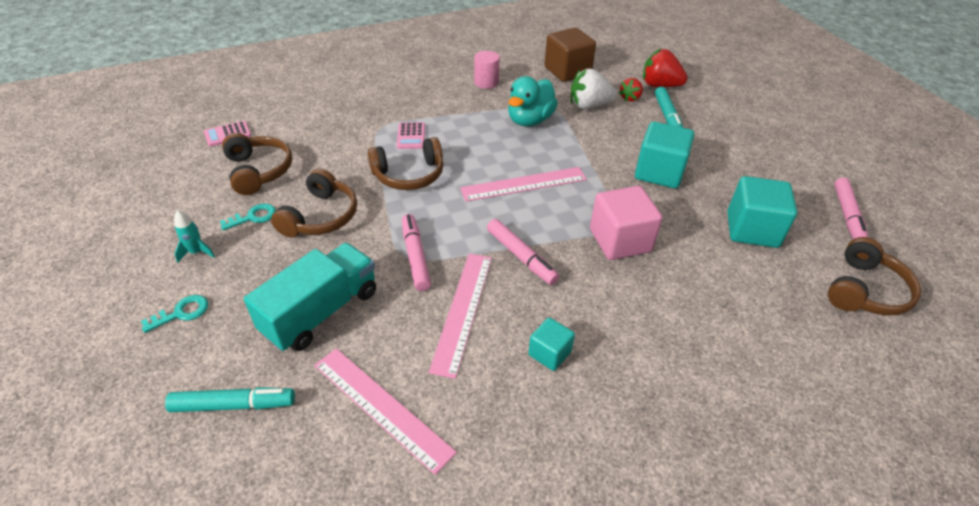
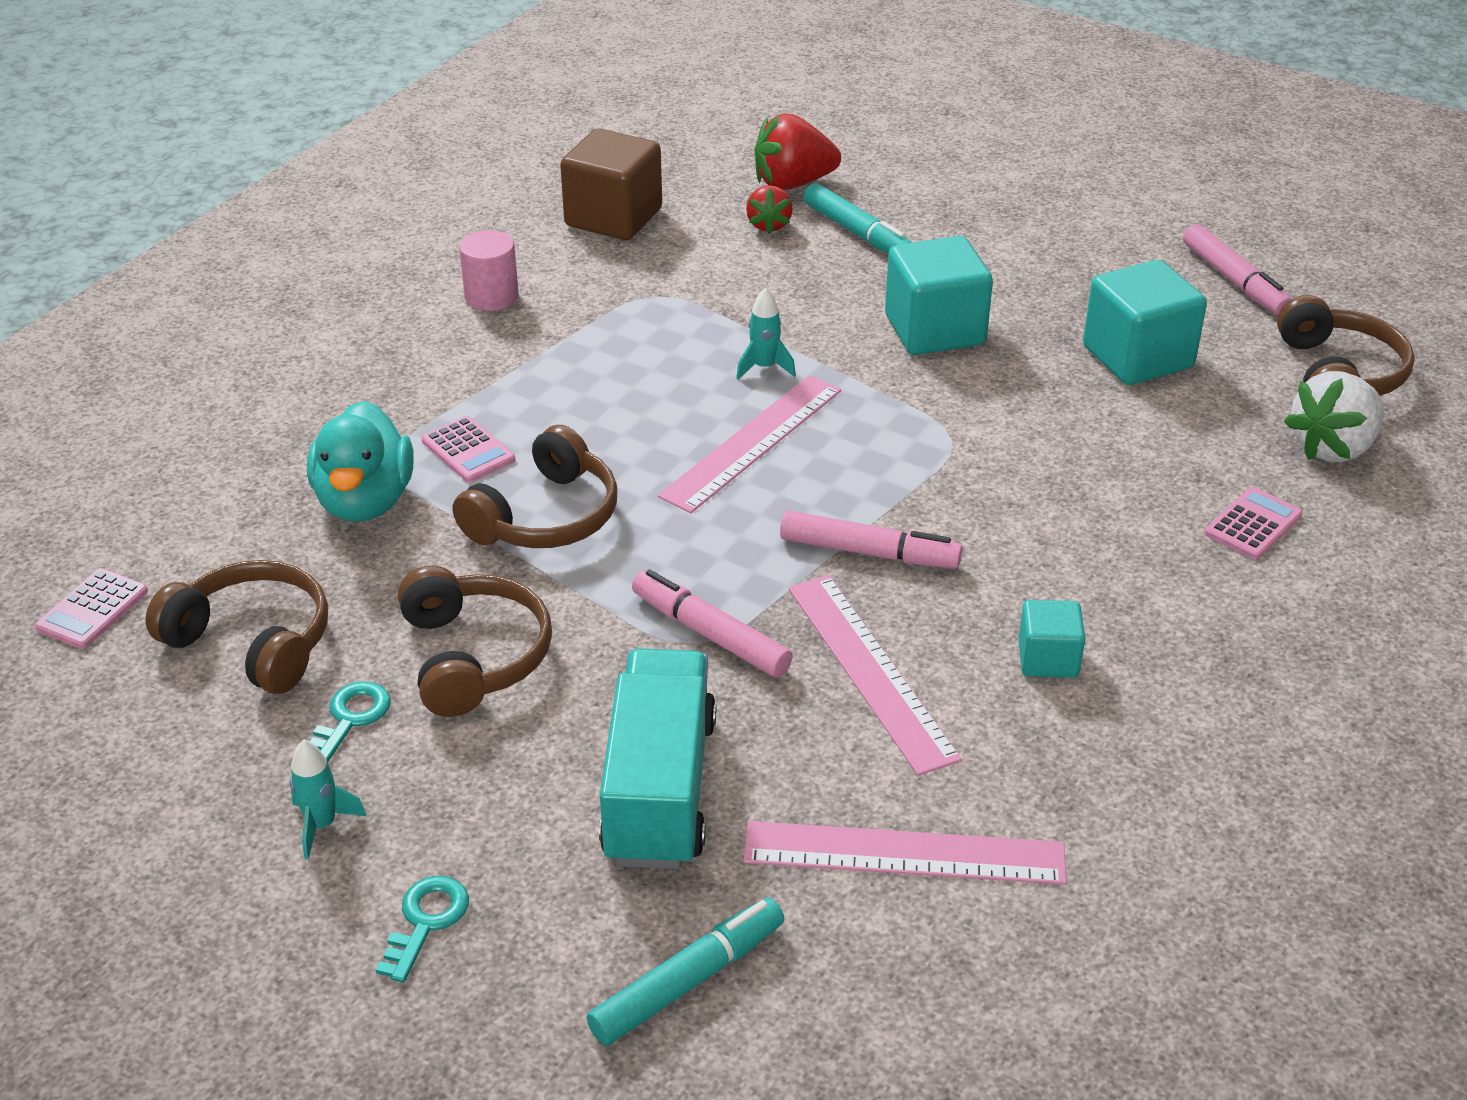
camera: 35 degrees left, 5 degrees down
(530, 120) = (645, 332): turquoise duck -> turquoise duck (365, 501)
(563, 155) = (764, 368): none -> turquoise rocket
(589, 105) = (716, 265): white strawberry -> white strawberry (1333, 447)
(620, 241) = (982, 459): pink cube -> none
(732, 345) = (1253, 524): none -> pink calculator

